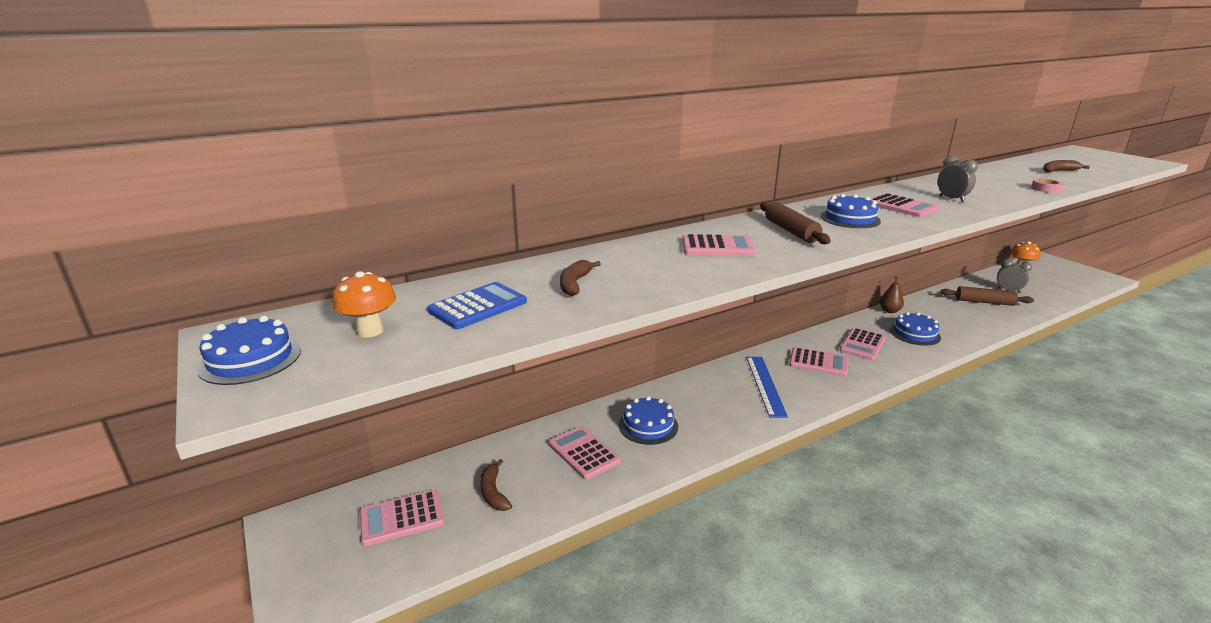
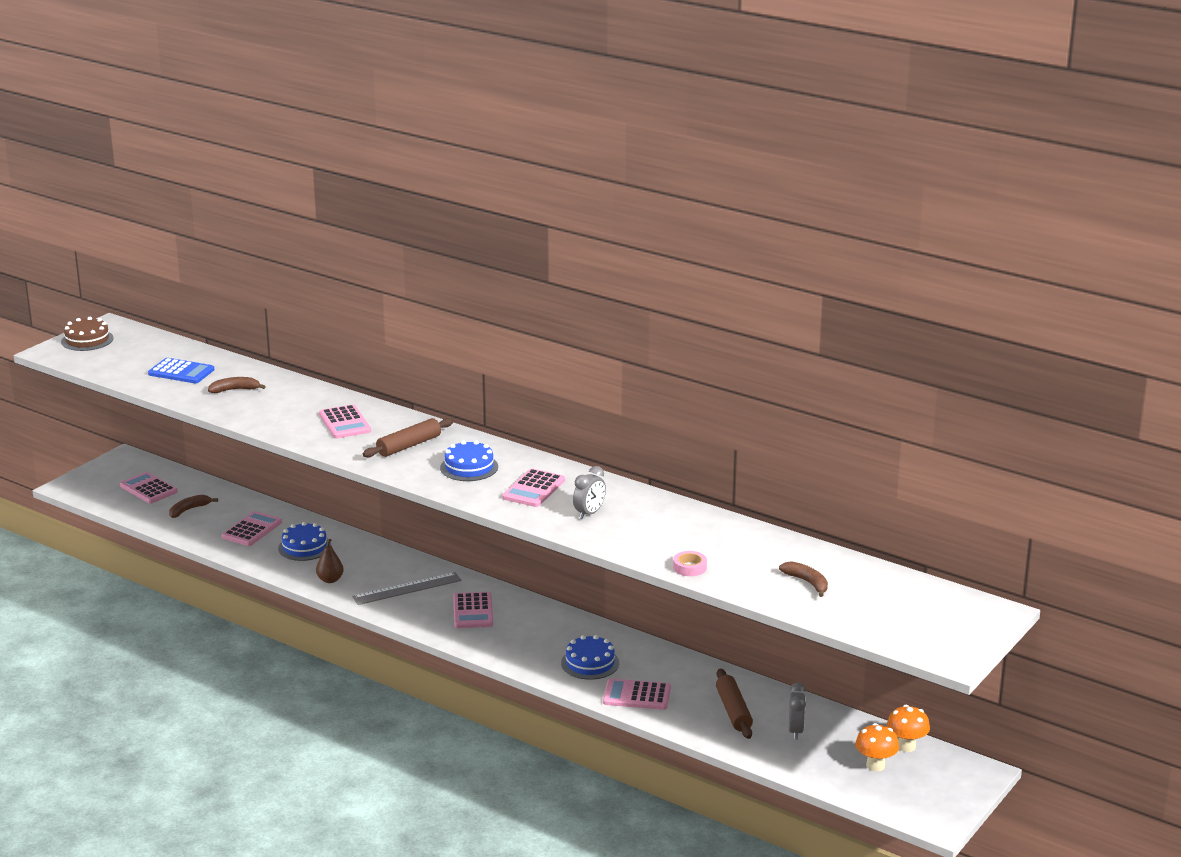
camera: 65 degrees right, 0 degrees up
(250, 359) = (87, 340): blue cake -> brown cake
(370, 331) = (132, 355): orange mushroom -> orange mushroom (875, 765)
(765, 385) = (407, 589): blue ruler -> grey ruler
(862, 344) = (534, 632): pink calculator -> pink calculator (637, 695)
(889, 311) = (644, 645): brown pear -> brown pear (330, 580)

